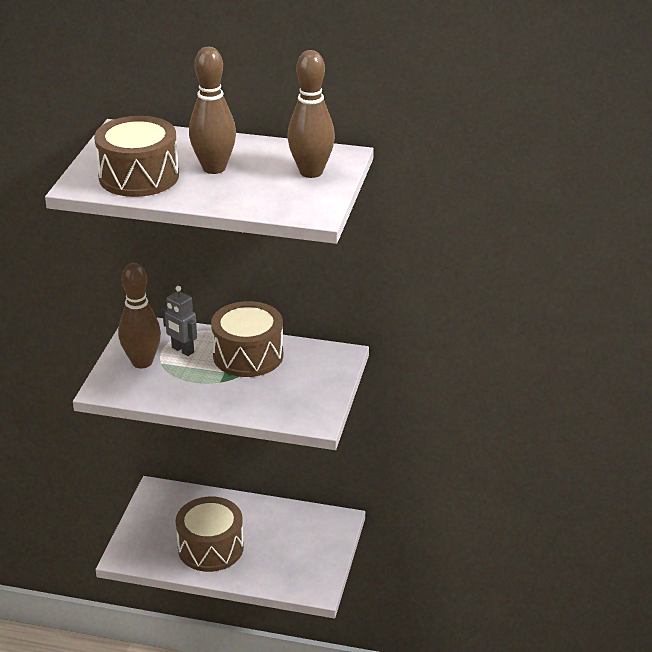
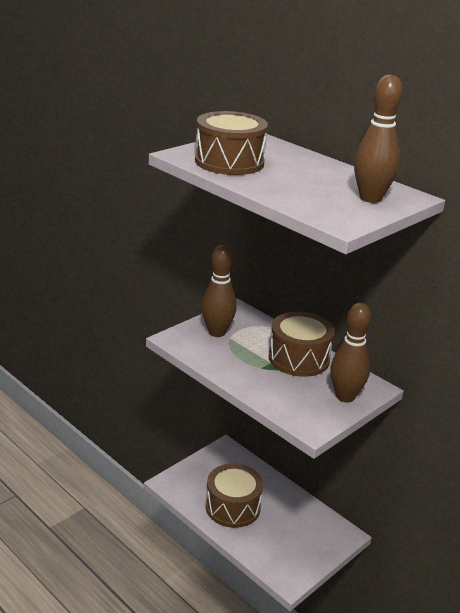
camera: 30 degrees right, 5 degrees down
(182, 350) = (253, 336): grey robot -> none
(214, 168) = (293, 174): brown bowling pin -> brown bowling pin (345, 396)

